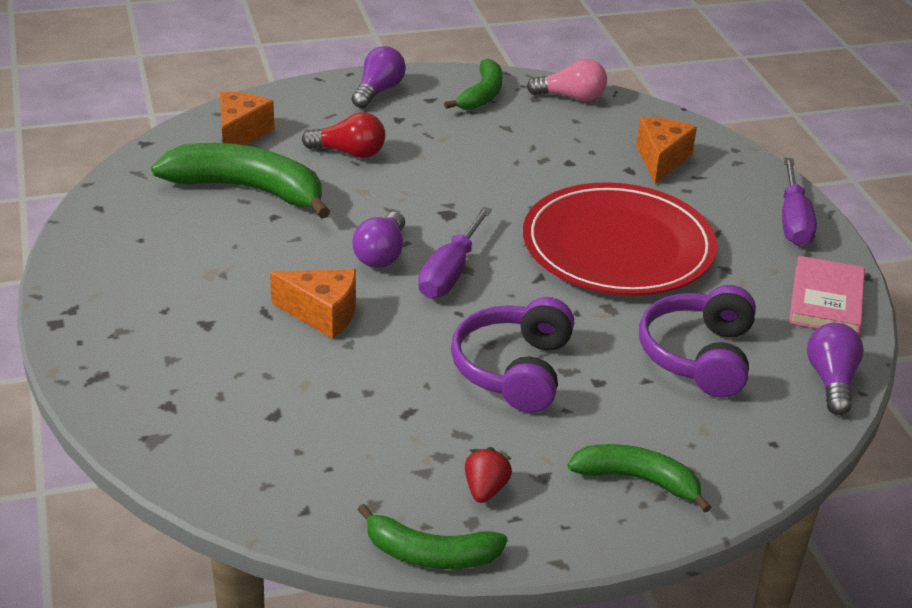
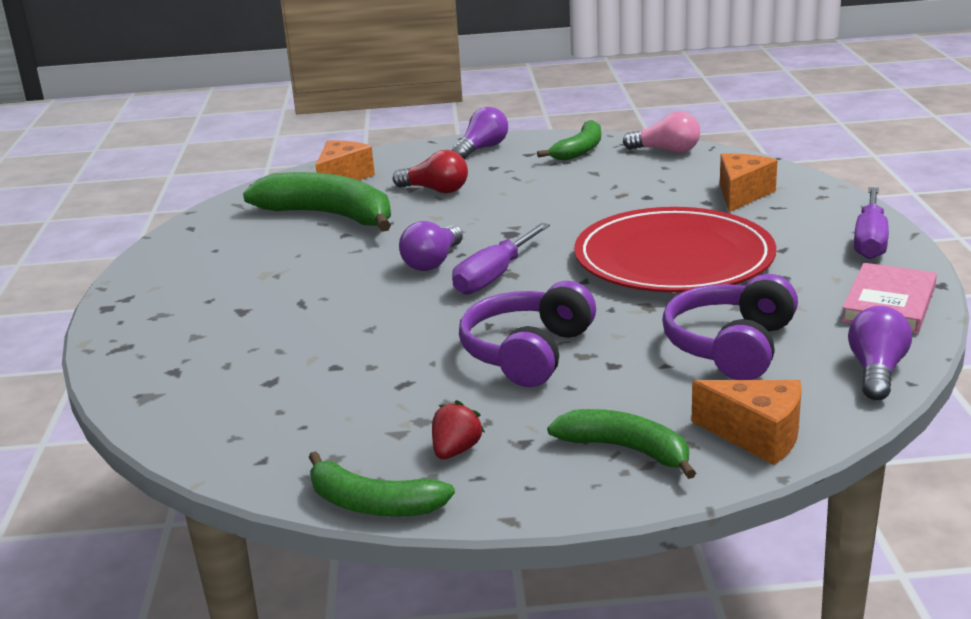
camera: 15 degrees right, 10 degrees down
(322, 314) = (355, 305): orange cheese -> orange cheese (757, 436)

